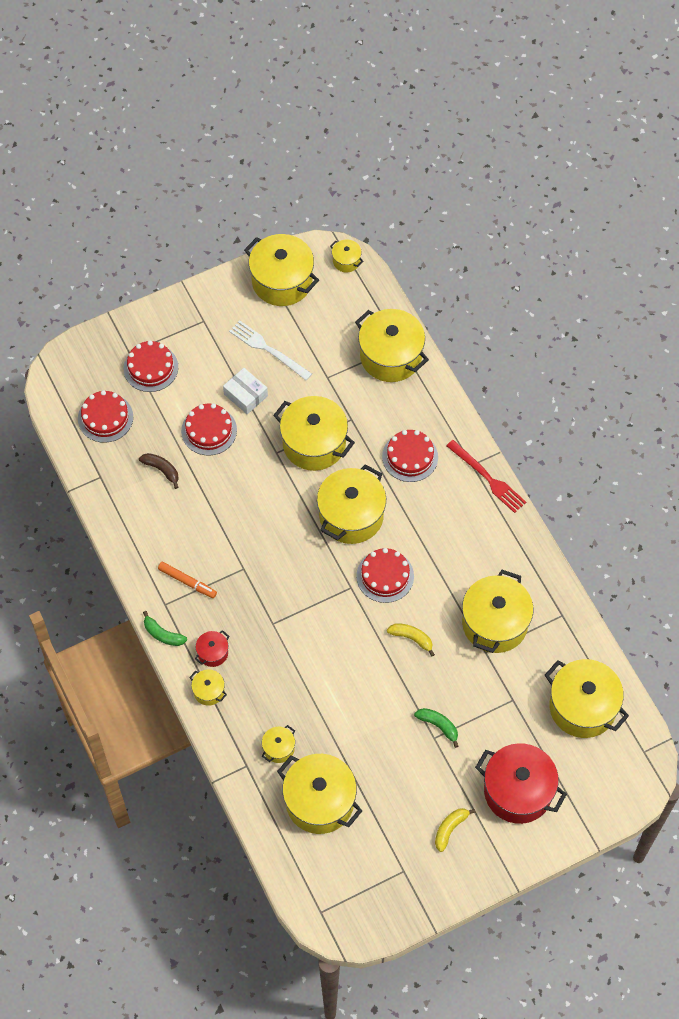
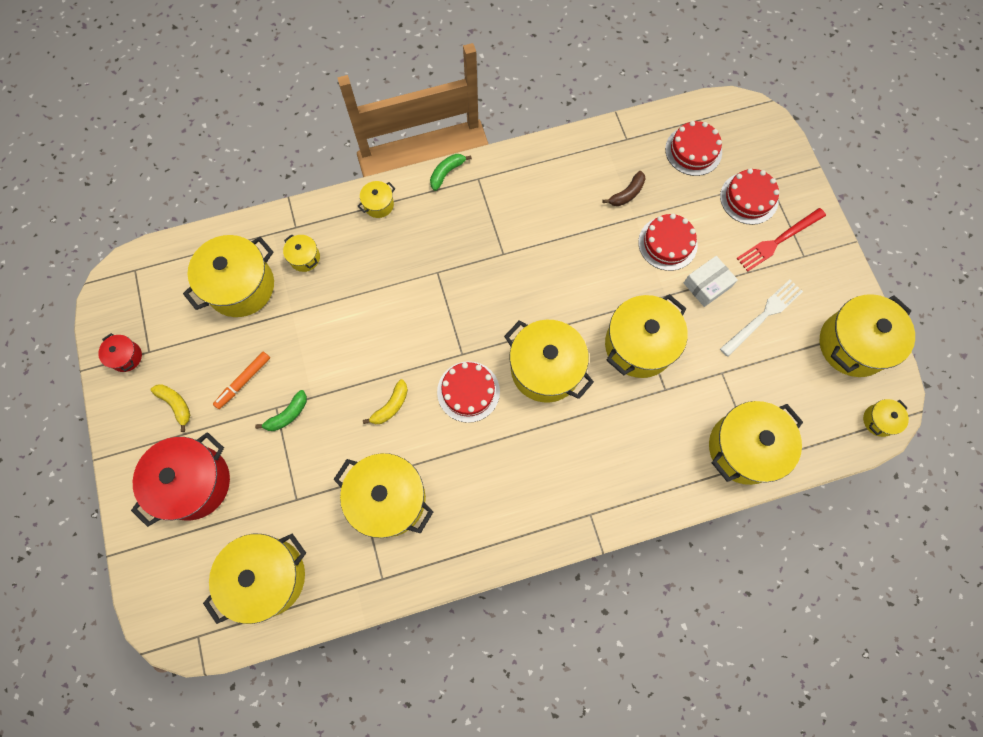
camera: 100 degrees right, 10 degrees up
(187, 582) = (498, 201): orange marker -> orange marker (243, 381)
(213, 653) = (417, 213): red pot -> red pot (126, 357)
(410, 457) = (609, 445): red cake -> none
(487, 478) = (570, 529): red fork -> red fork (778, 240)

